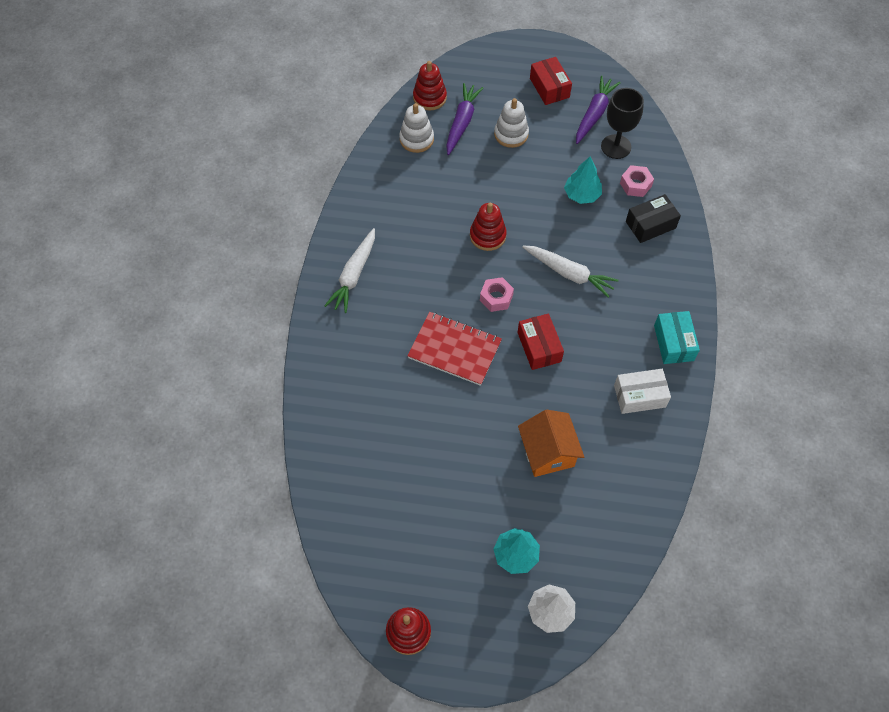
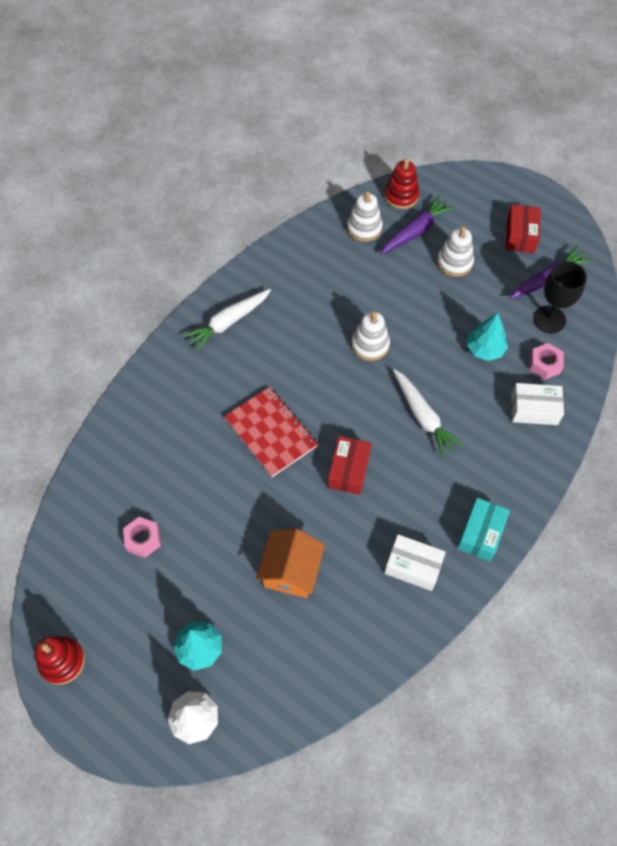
camera: 30 degrees right, 0 degrees up
(487, 236) = (370, 345): red stacking toy -> white stacking toy
(496, 298) = (340, 405): pink nut -> pink nut (143, 539)
(650, 225) = (534, 409): black box -> white box

